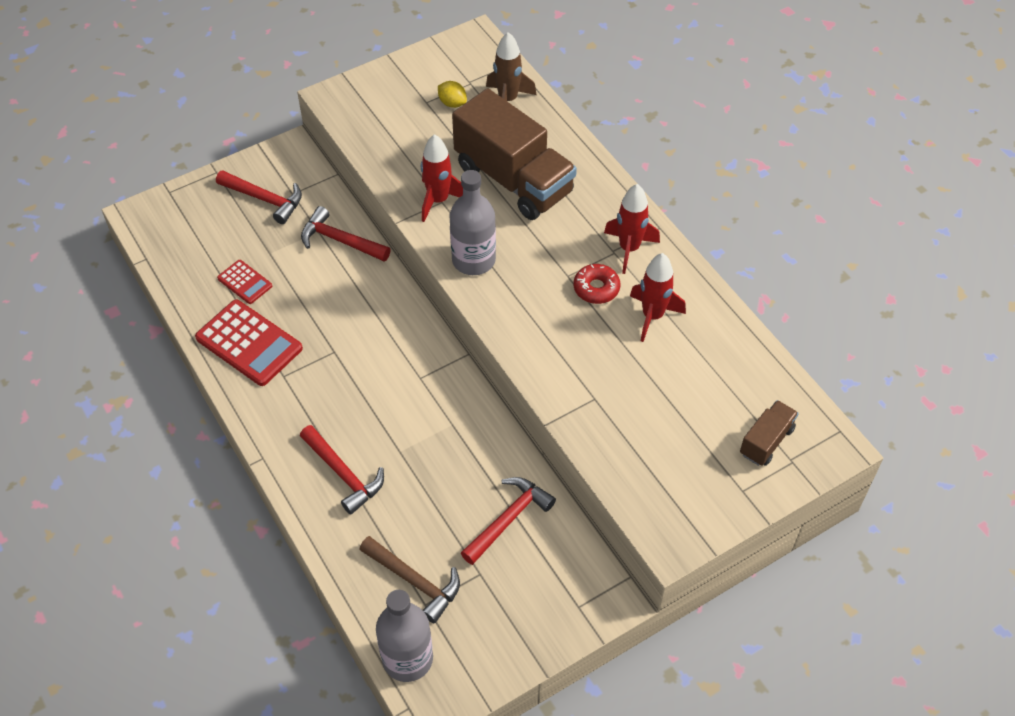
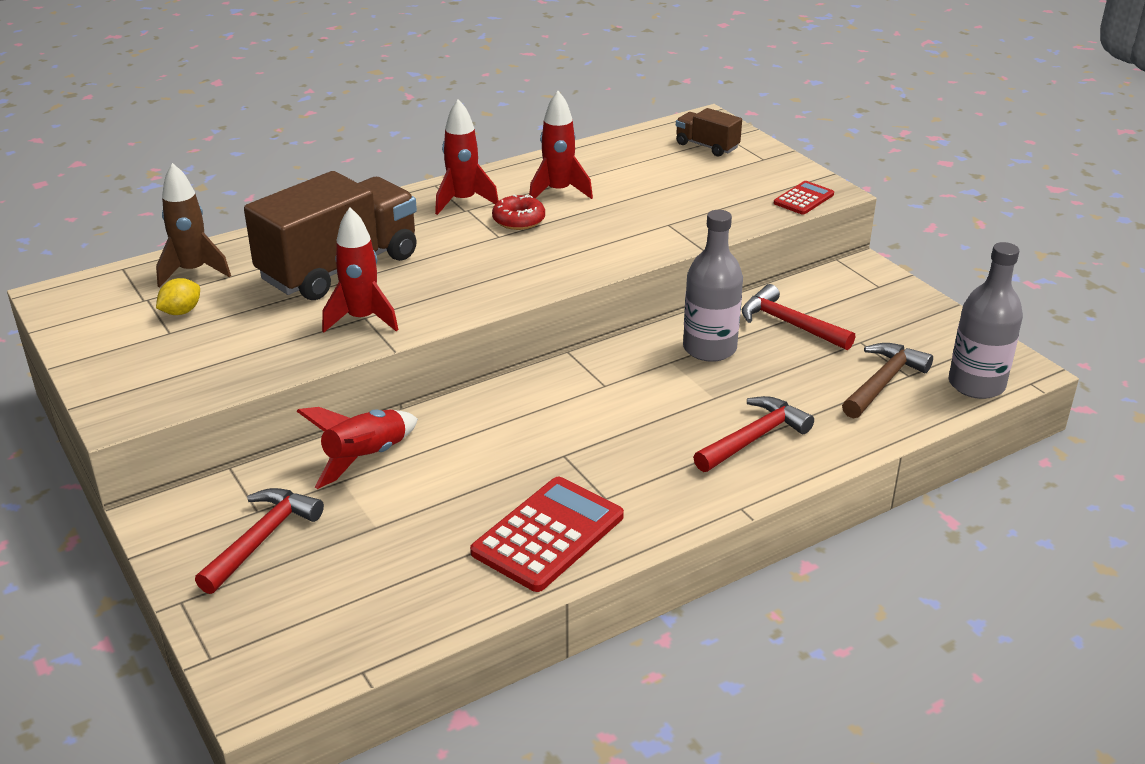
camera: 90 degrees left, 20 degrees down
(245, 282) = (431, 548): red calculator -> red calculator (803, 199)
(340, 241) = (365, 458): red hammer -> red rocket
(473, 260) = (468, 294): grey bottle -> grey bottle (709, 348)

